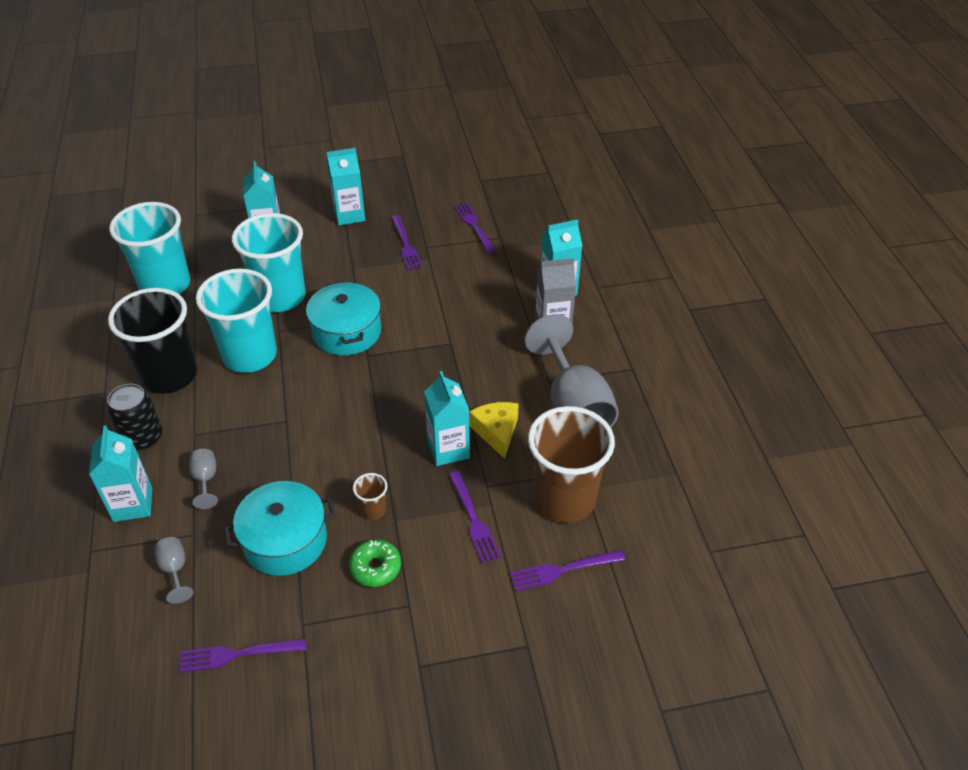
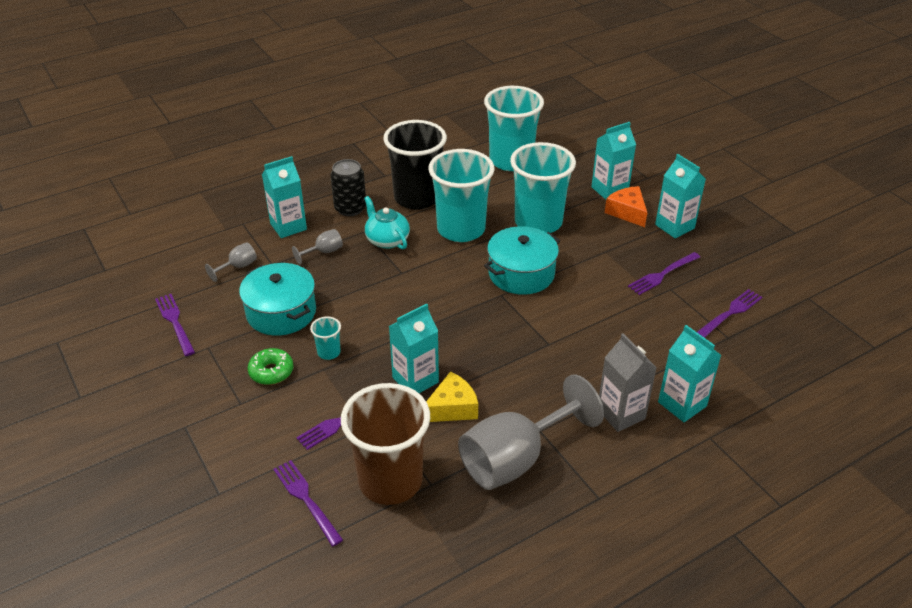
camera: 70 degrees right, 5 degrees down
(224, 419) = (387, 240): none -> turquoise teapot
(309, 235) = (627, 212): none -> orange cheese
(373, 510) = (329, 352): brown cup -> turquoise cup

